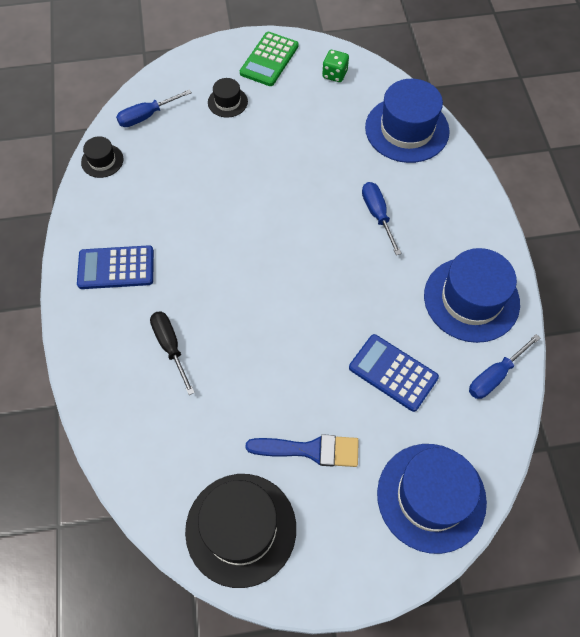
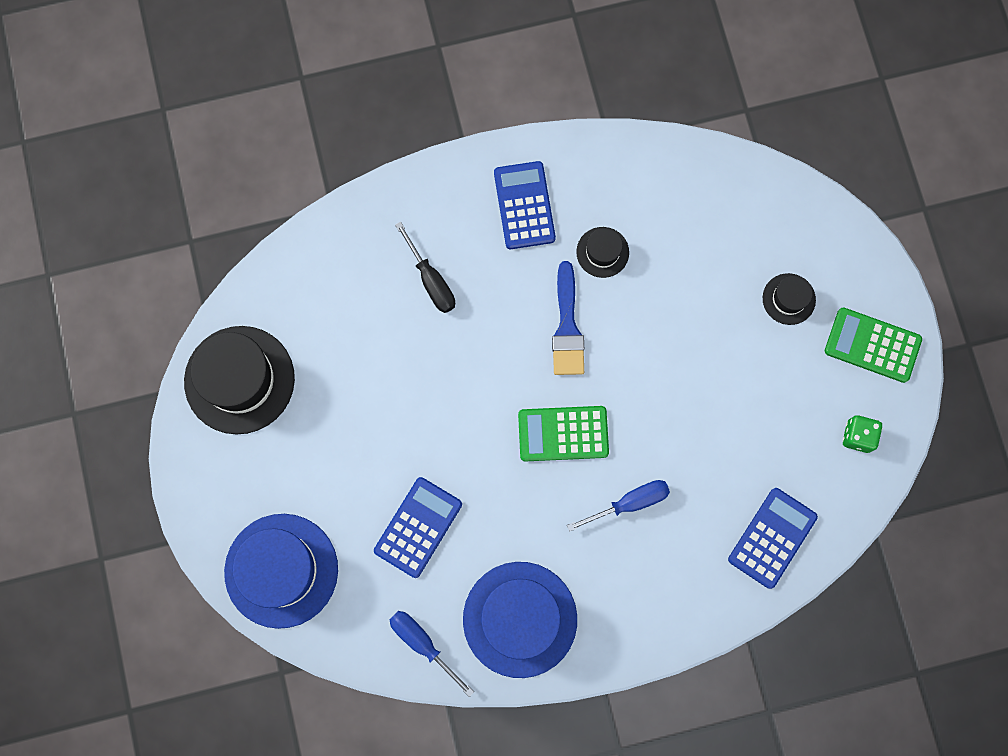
camera: 85 degrees right, 15 degrees up
(102, 161) = (674, 160): black hat -> black hat (602, 252)
(146, 116) = (751, 200): blue screwdriver -> none
(170, 346) = (431, 281): black screwdriver -> black screwdriver turned 90 degrees clockwise
(310, 450) = (324, 442): blue brush -> blue brush (567, 327)
(318, 255) = (563, 433): none -> green calculator
(407, 129) = (772, 538): blue hat -> blue calculator

